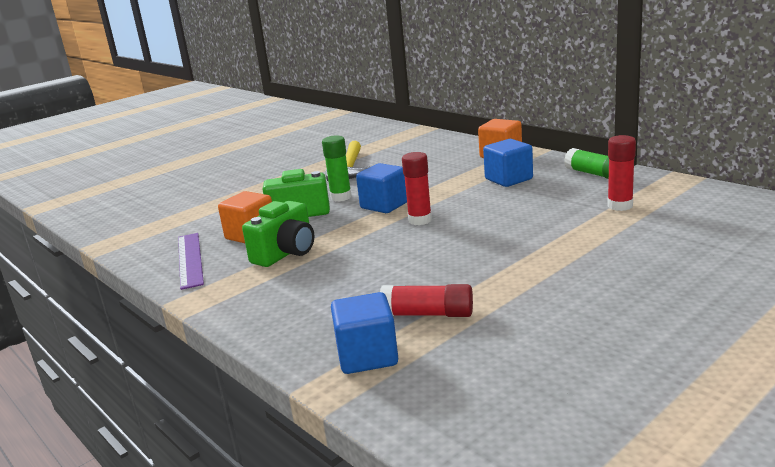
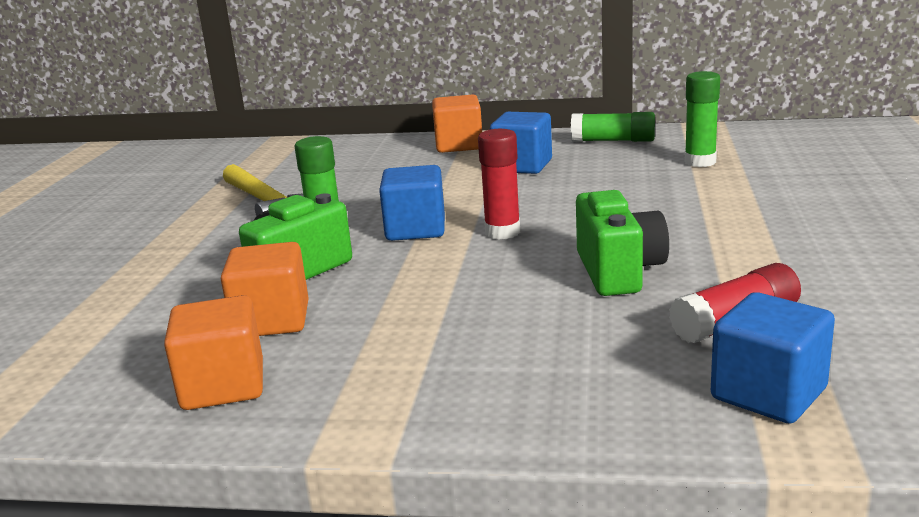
camera: 40 degrees left, 0 degrees up
(190, 259) = (223, 386): purple ruler -> orange cube
(286, 253) = (386, 324): green camera -> green camera (618, 271)
(620, 206) = (700, 162): red glue stick -> green glue stick

